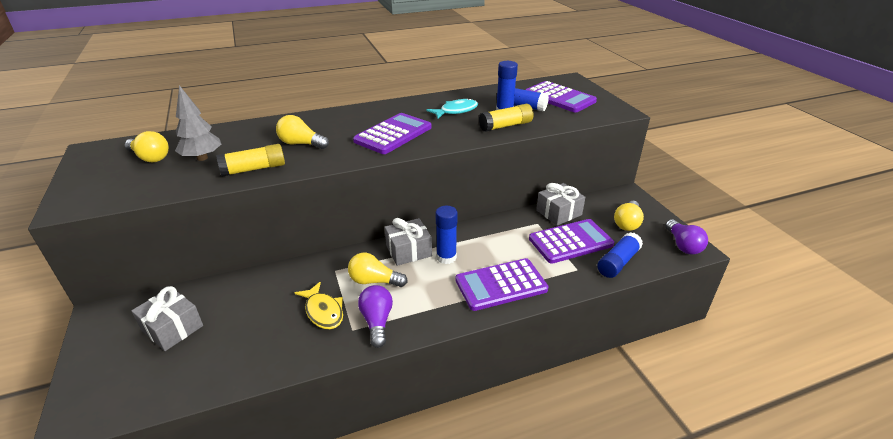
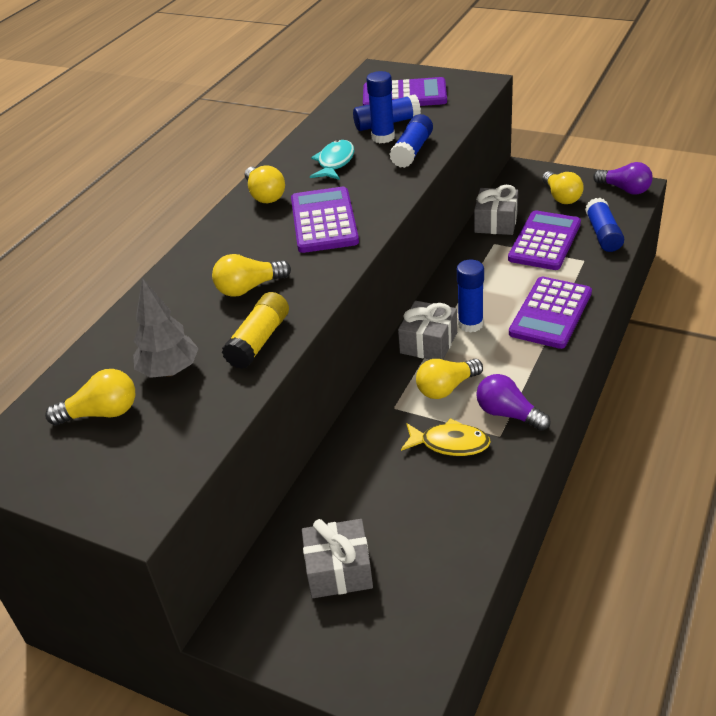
camera: 40 degrees left, 5 degrees up
(394, 108) = (265, 195): none -> yellow light bulb
(505, 126) = (412, 151): yellow glue stick -> blue glue stick

